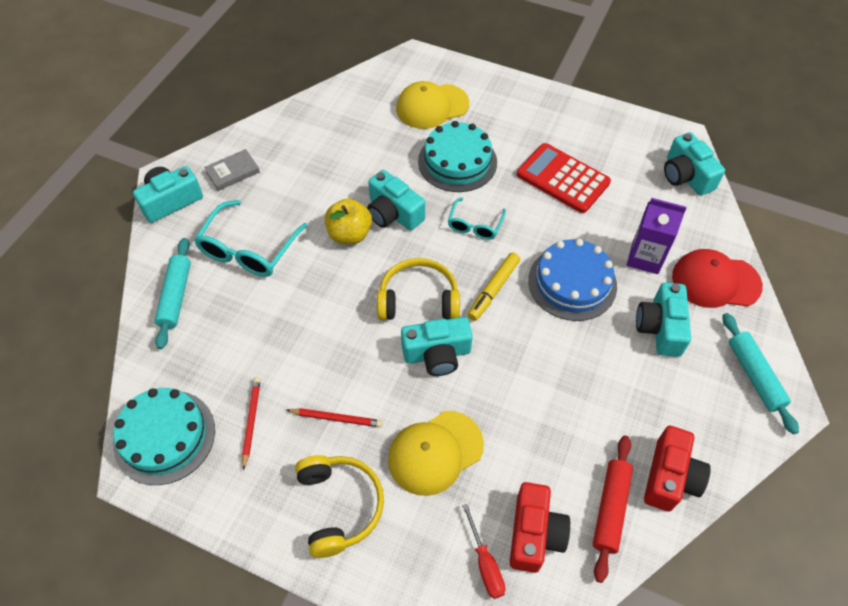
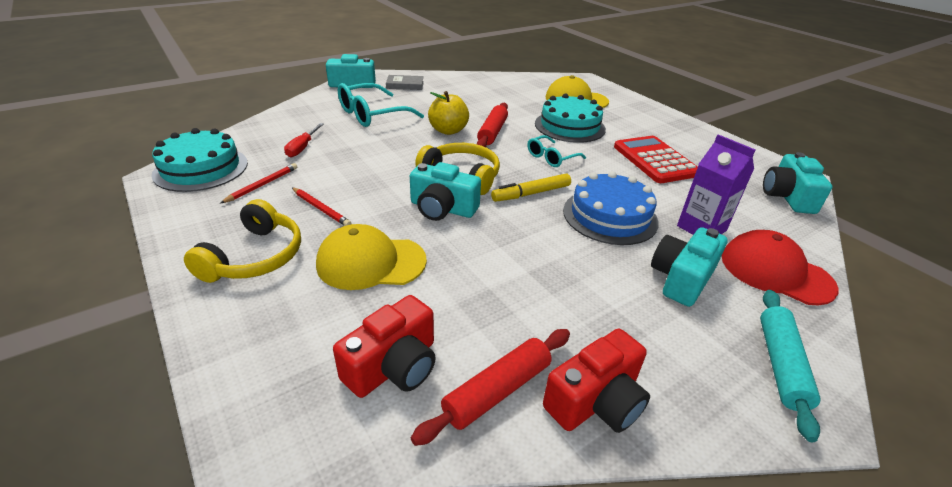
camera: 30 degrees right, 20 degrees down
(175, 297) = (300, 117): turquoise rolling pin -> none
(393, 213) = (492, 132): turquoise camera -> red rolling pin
(485, 563) = (320, 362): red screwdriver -> red screwdriver (303, 148)

